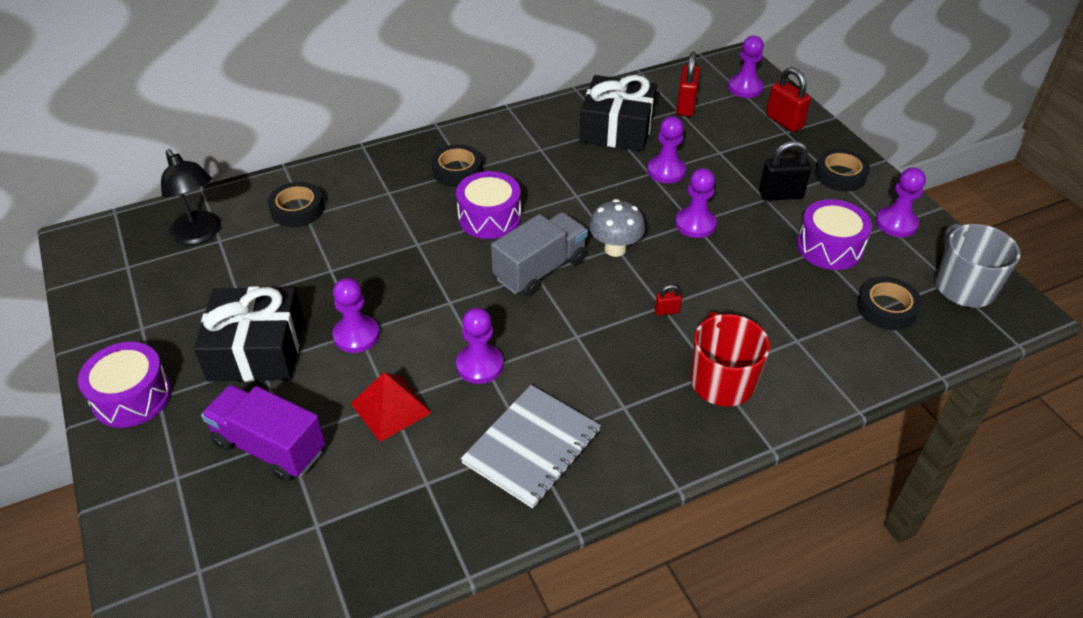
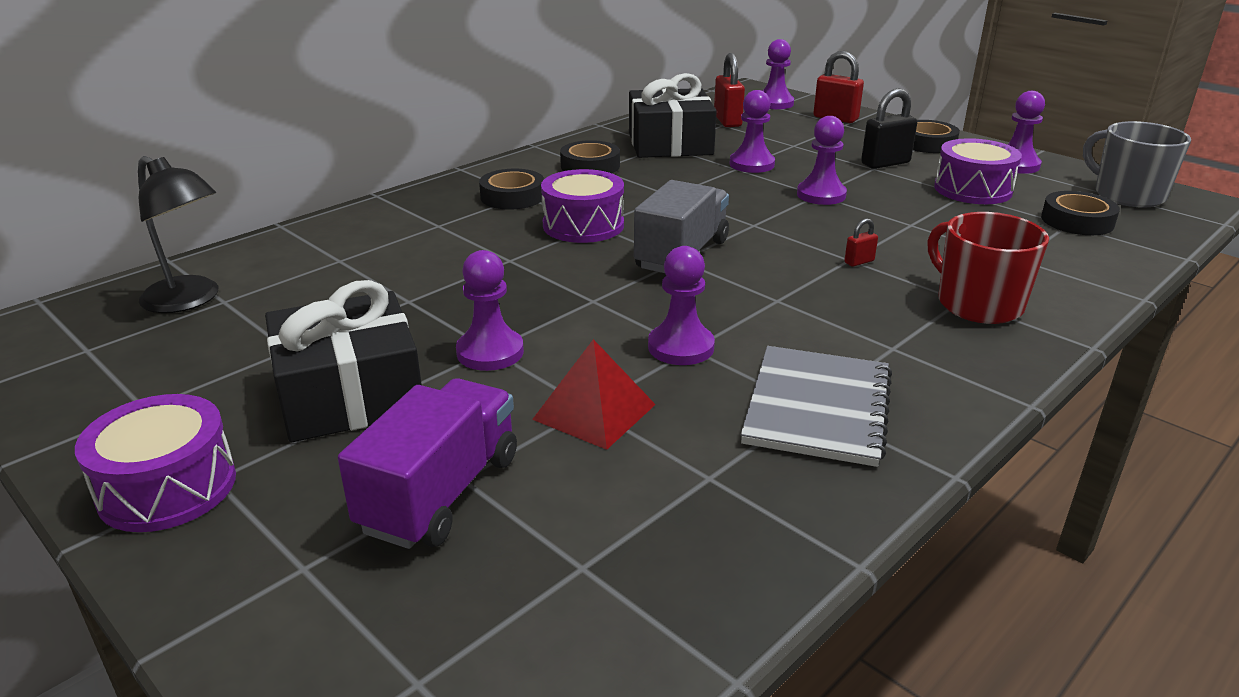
camera: 20 degrees left, 15 degrees down
(270, 447) = (441, 493): purple truck -> purple truck turned 105 degrees clockwise
(297, 209) = (323, 257): black tape -> black tape (590, 166)
(615, 249) = (753, 226): grey mushroom -> none

